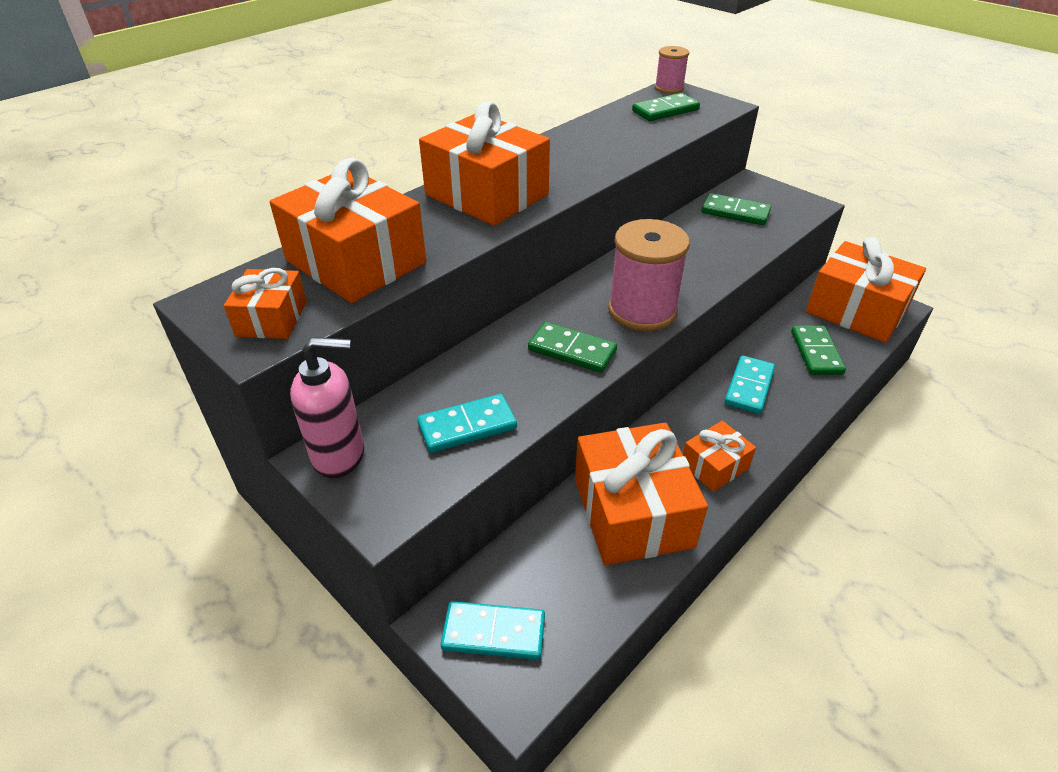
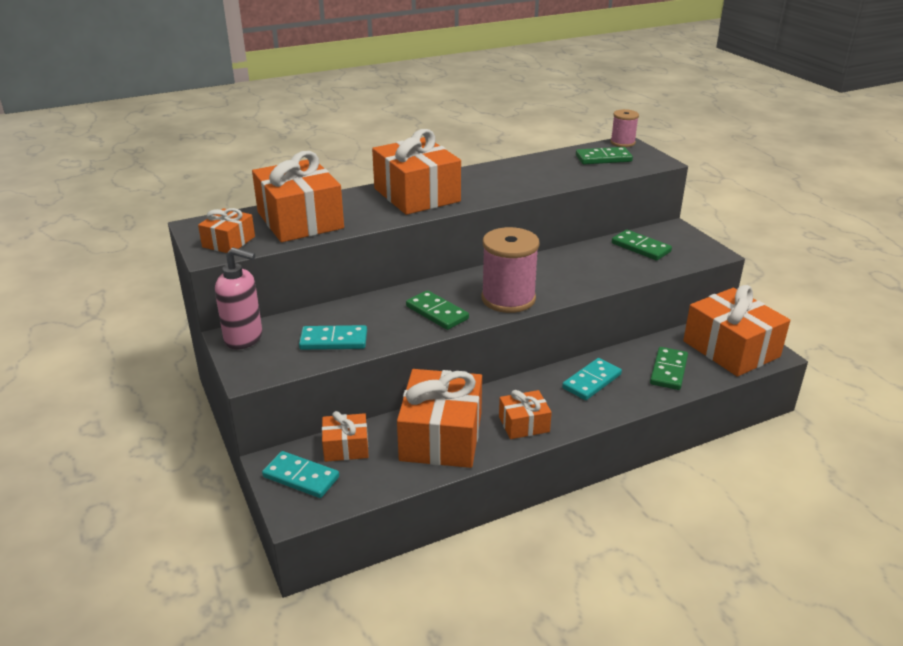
camera: 20 degrees right, 10 degrees down
(526, 565) = (346, 447): none -> orange gift

